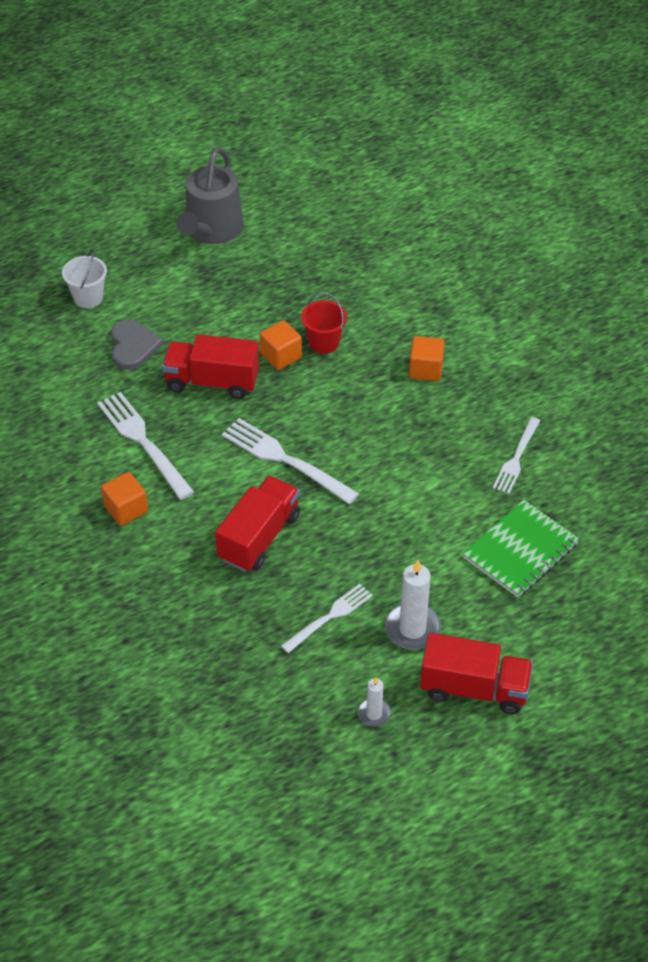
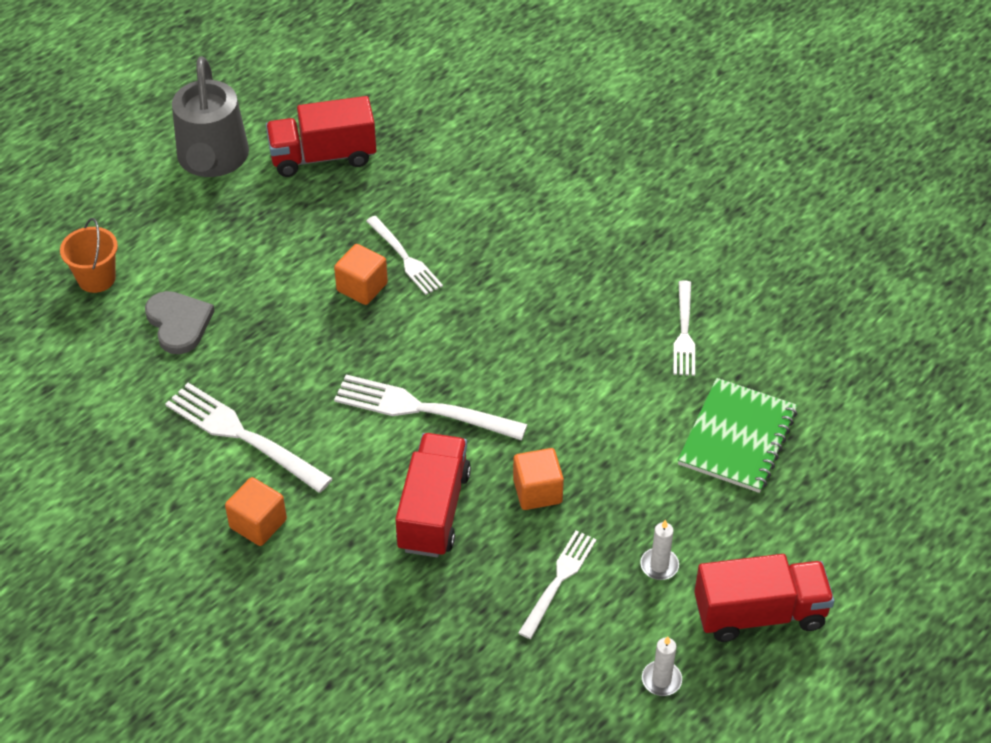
camera: 20 degrees left, 0 degrees up
(88, 297) = (96, 278): white bucket -> orange bucket
(212, 381) = (294, 340): red truck -> red truck (323, 156)
(324, 342) = (405, 258): red bucket -> white fork
(412, 629) = (659, 565): white candle -> white candle, size x0.57
(425, 369) = (536, 258): orange cube -> orange cube (537, 491)

